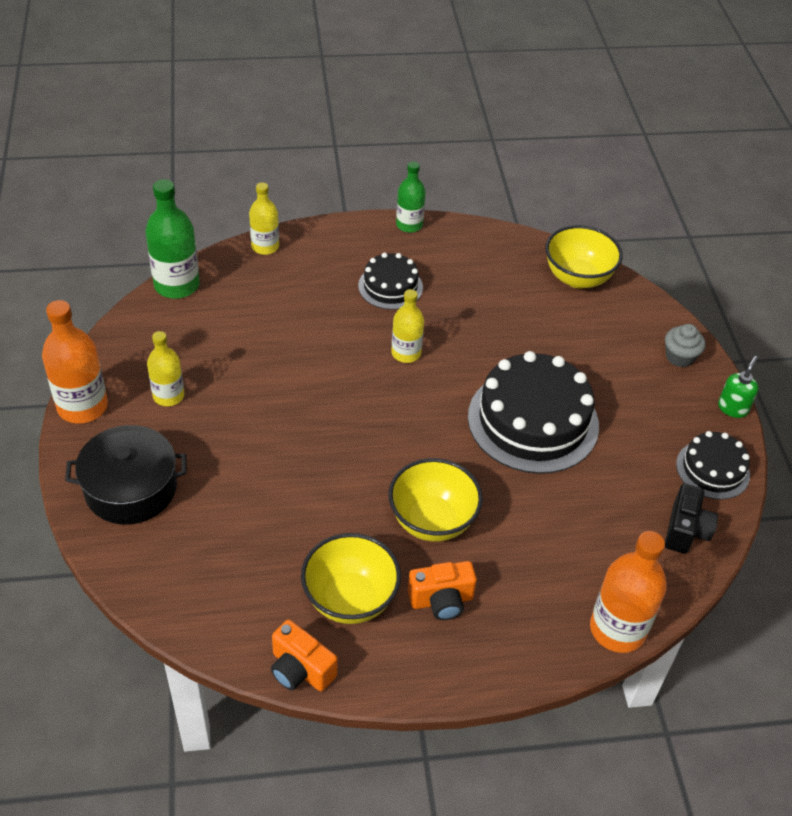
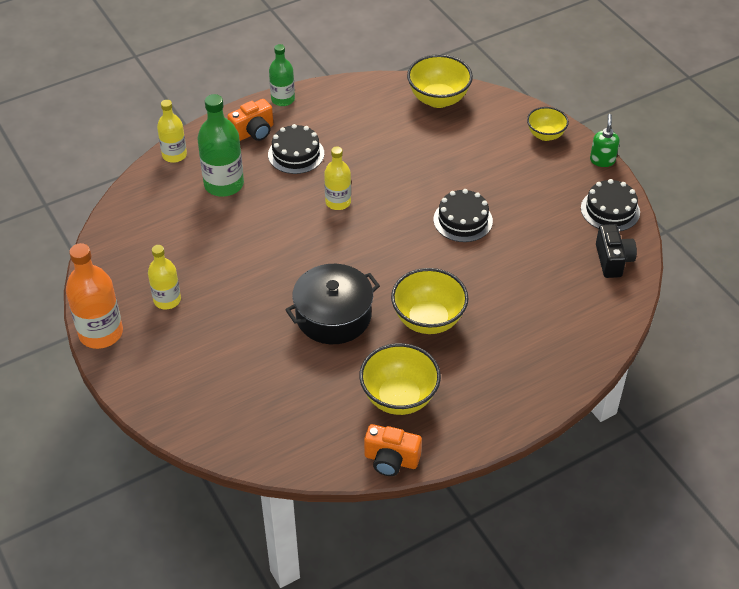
camera: 20 degrees left, 0 degrees up
(131, 488) = (181, 380): black pot -> black pot (333, 316)
(177, 285) = (119, 210): green bottle -> green bottle (224, 184)
(441, 600) = (466, 373): orange camera -> orange camera (253, 132)
(533, 421) = (463, 220): black cake -> black cake, size x0.54
(617, 629) = (600, 346): orange bottle -> none
(679, 357) = (545, 135): grey cupcake -> yellow bowl

